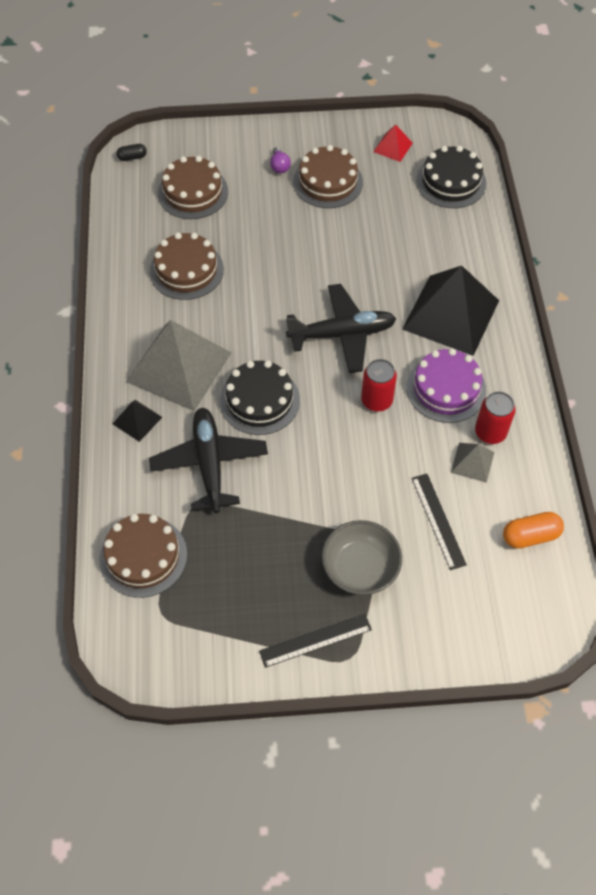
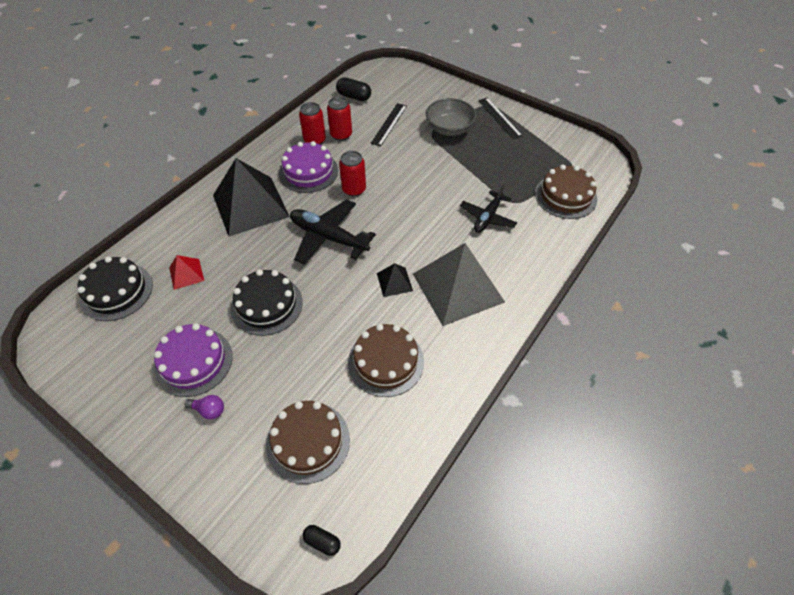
camera: 140 degrees left, 5 degrees down
(137, 420) = (515, 270): black pyramid -> black pyramid (394, 282)
(209, 464) = (487, 217): black plane -> black plane, size x0.66
(259, 400) = (423, 232): black cake -> black cake (267, 305)
(279, 166) = (209, 410): purple light bulb -> purple light bulb turned 75 degrees clockwise
(315, 640) = (499, 118): black ruler -> black ruler turned 45 degrees clockwise
(328, 182) = (193, 361): brown cake -> purple cake
(393, 147) = (105, 356): red pyramid -> red pyramid (186, 274)
(472, 462) = (341, 135): grey pyramid -> red can
(530, 536) = (354, 97): orange capsule -> black capsule

